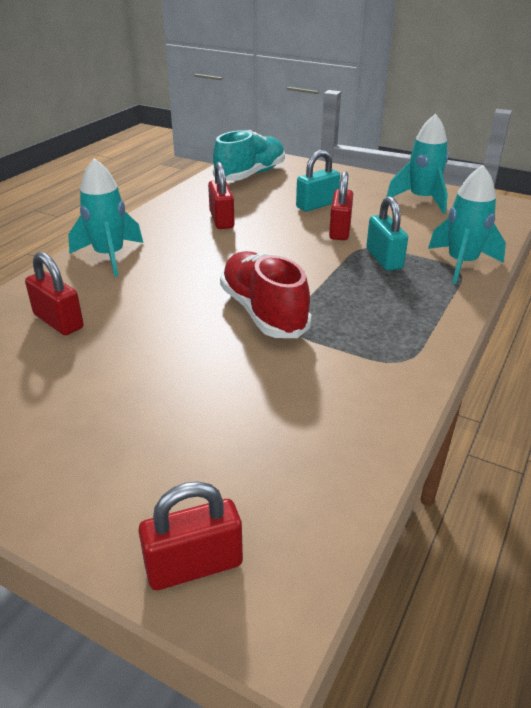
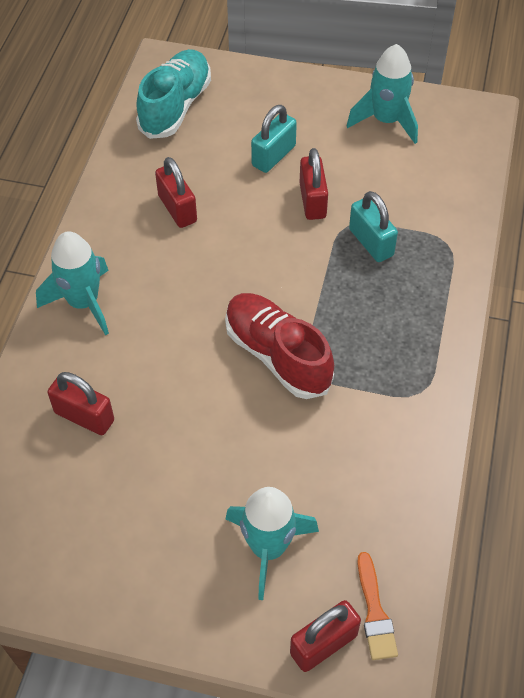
camera: 15 degrees left, 20 degrees up
(275, 546) = (375, 612): none -> orange brush
(461, 264) = (449, 233): turquoise rocket -> turquoise rocket (268, 548)

